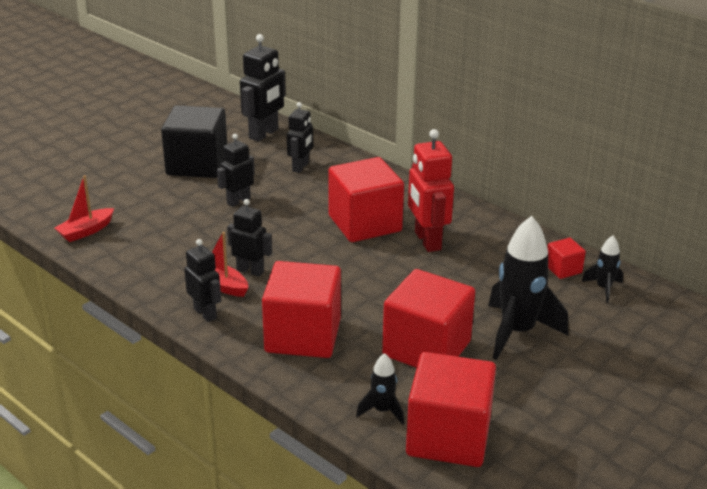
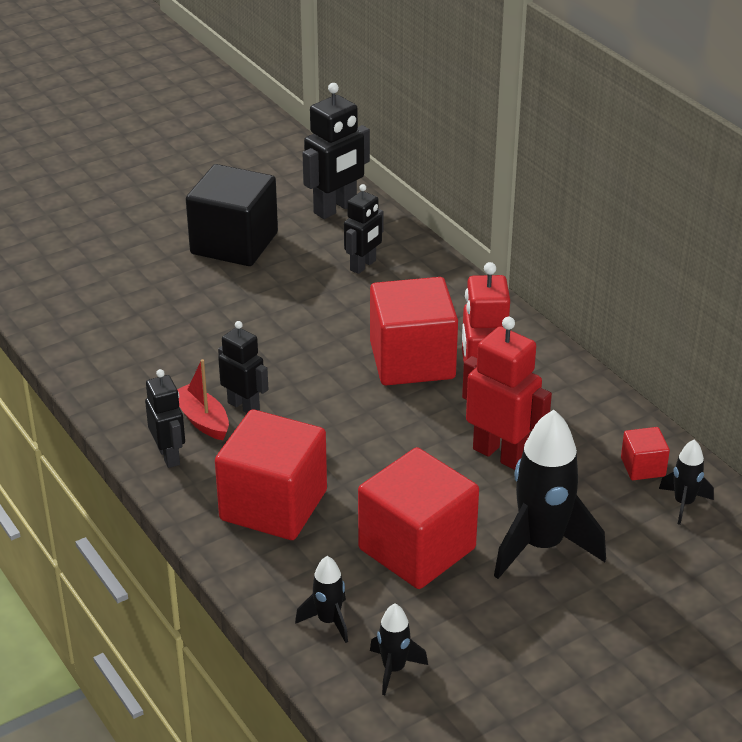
camera: 15 degrees right, 5 degrees up
(86, 231) = (68, 320): red boat -> none
(238, 201) = (266, 304): black robot -> none
(448, 437) = (394, 669): red cube -> black rocket
(458, 276) = (500, 454): none -> red robot

